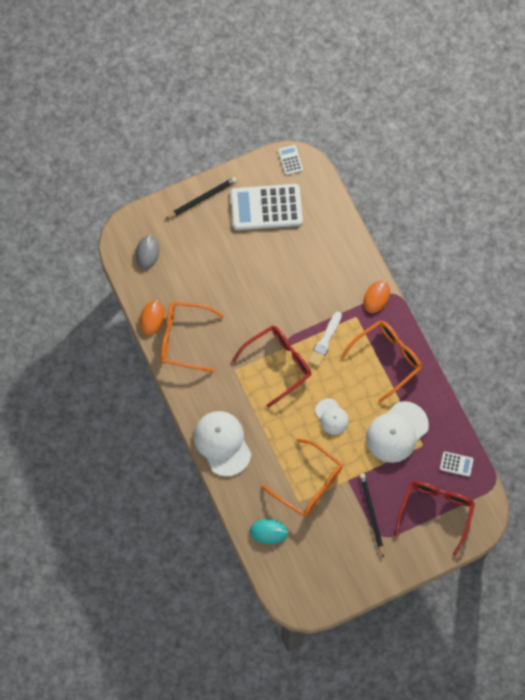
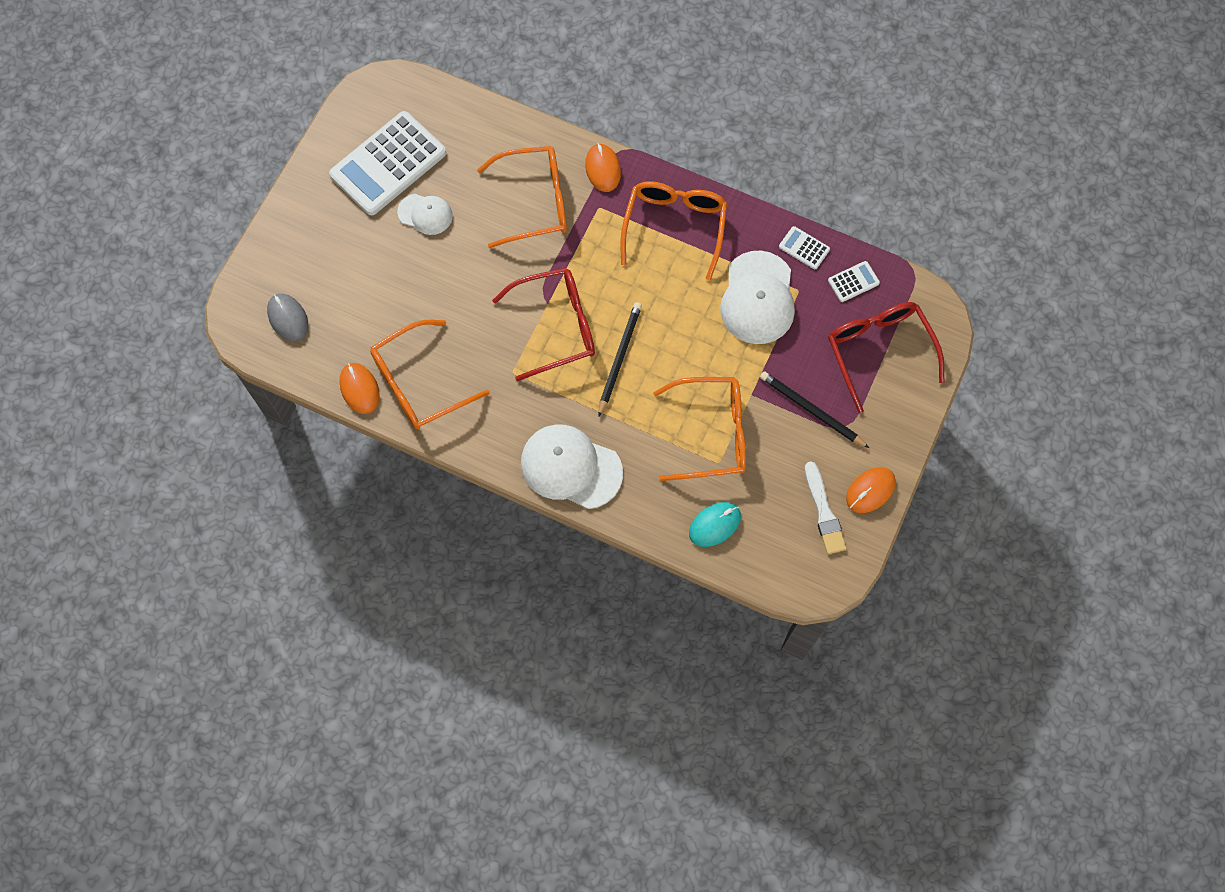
camera: 40 degrees left, 0 degrees up
(202, 198) = (302, 208): black pencil -> black pencil (619, 358)
(278, 364) = (557, 326): red glasses -> red glasses turned 60 degrees clockwise
(290, 160) = (370, 92): white calculator -> white calculator (804, 248)
(325, 287) = (535, 202): none -> orange glasses
(325, 341) = (587, 260): white brush -> white brush (824, 511)
(331, 416) = (670, 338): white cap -> white cap (425, 214)
(364, 580) = (870, 490): none -> orange mouse

